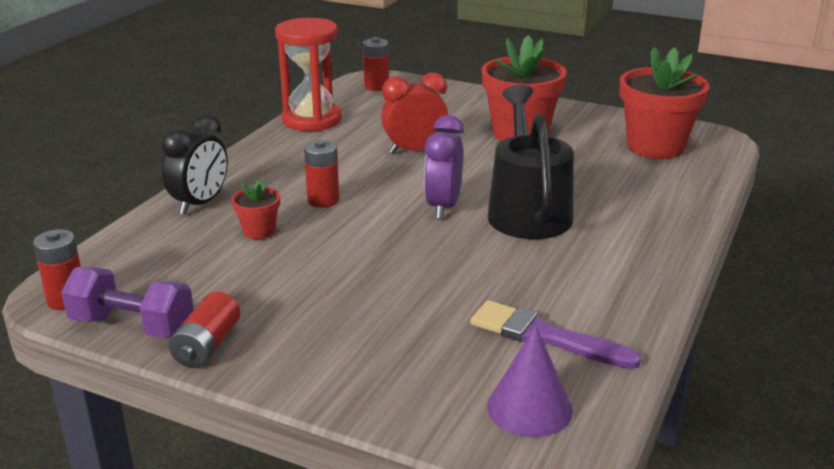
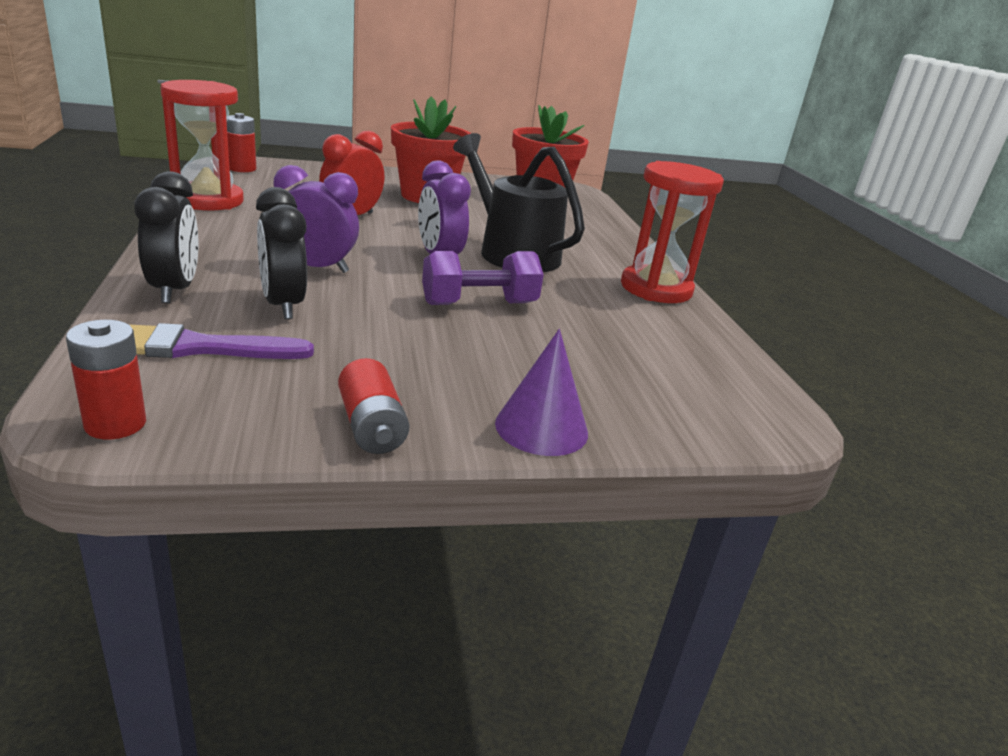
camera: 40 degrees left, 0 degrees up
(132, 326) = (251, 430): purple dumbbell -> purple dumbbell (479, 304)
(259, 231) = (283, 305): red flower pot -> black clock
(323, 200) = (316, 268): red battery -> purple clock
(529, 408) = (719, 397): purple cone -> purple cone (541, 428)
(544, 336) = (654, 341): purple brush -> purple brush (199, 348)
(635, 280) = (656, 289): none -> red hourglass

